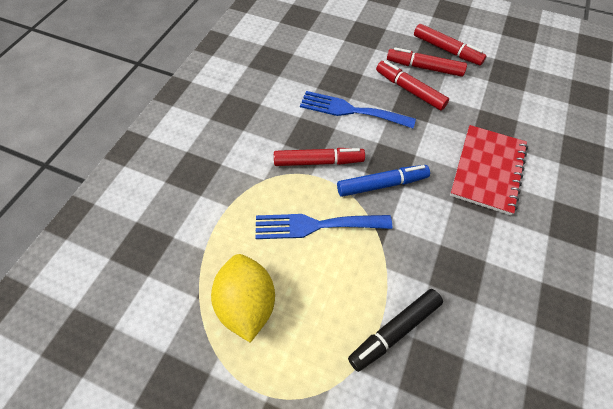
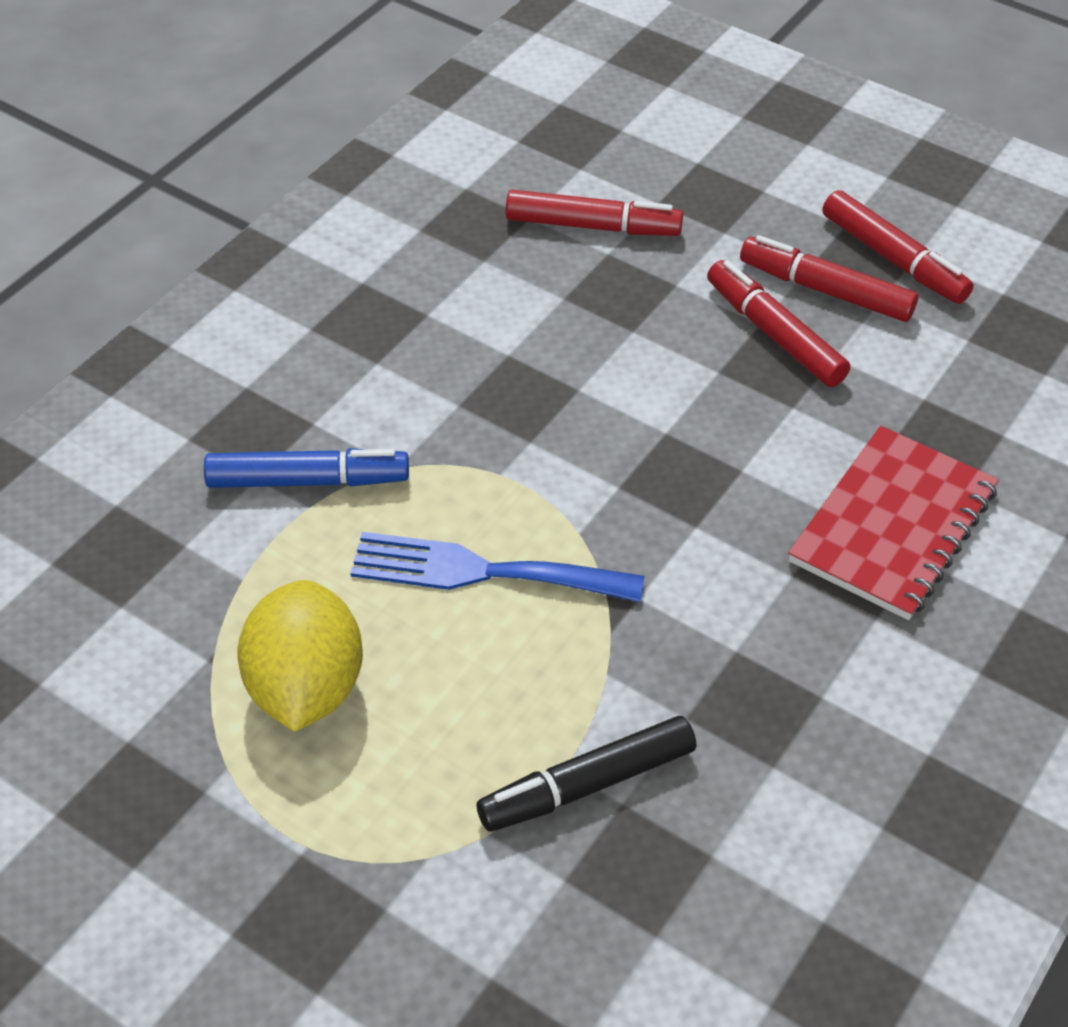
camera: 10 degrees right, 10 degrees down
(318, 162) = (523, 451): red marker -> red marker (592, 226)
(351, 110) = (626, 358): blue fork -> none
(382, 184) = (647, 517): blue marker -> blue marker (308, 481)

